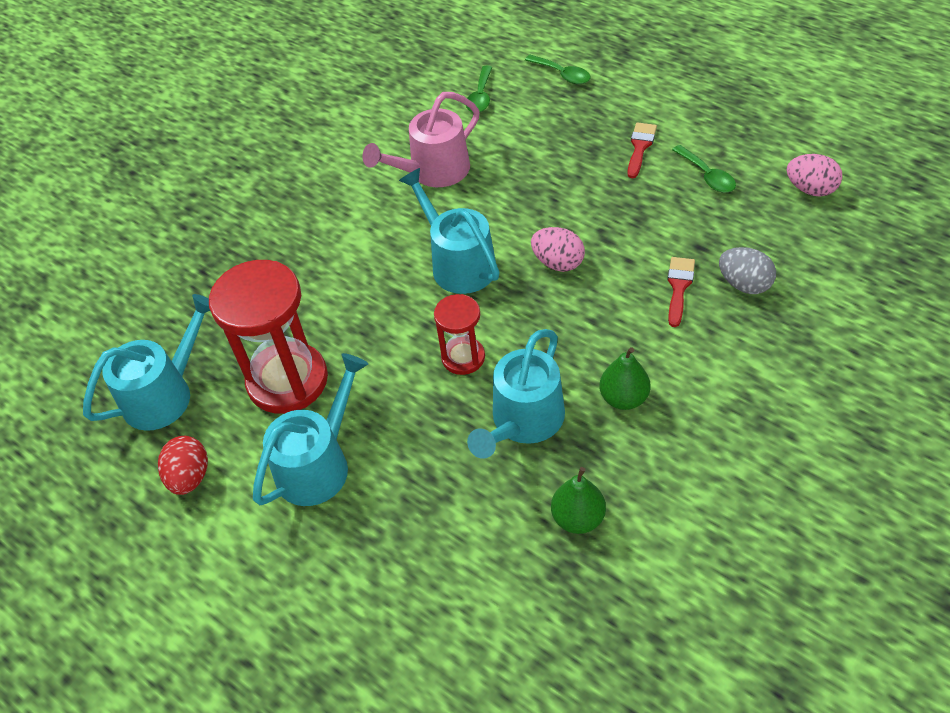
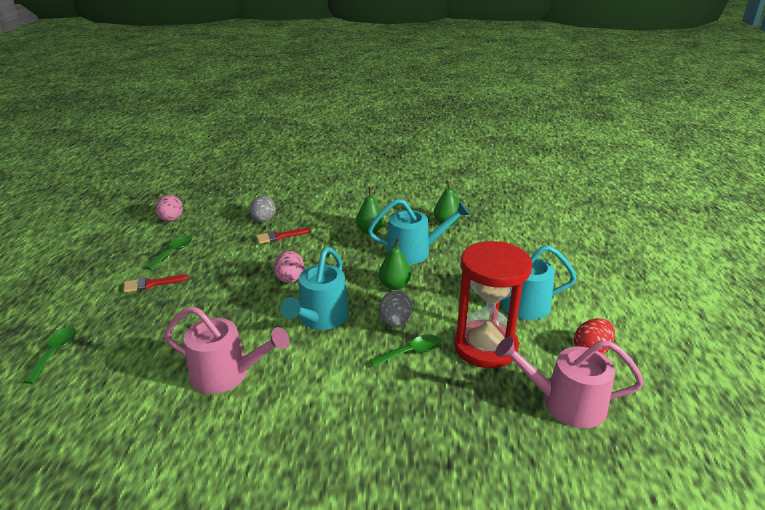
camera: 130 degrees left, 20 degrees down
(165, 394) = (565, 403): turquoise watering can -> pink watering can
(396, 323) = (395, 322): none -> grey egg
(463, 357) = (394, 285): red hourglass -> green pear
(480, 97) = (102, 391): green spoon -> green spoon (411, 352)

